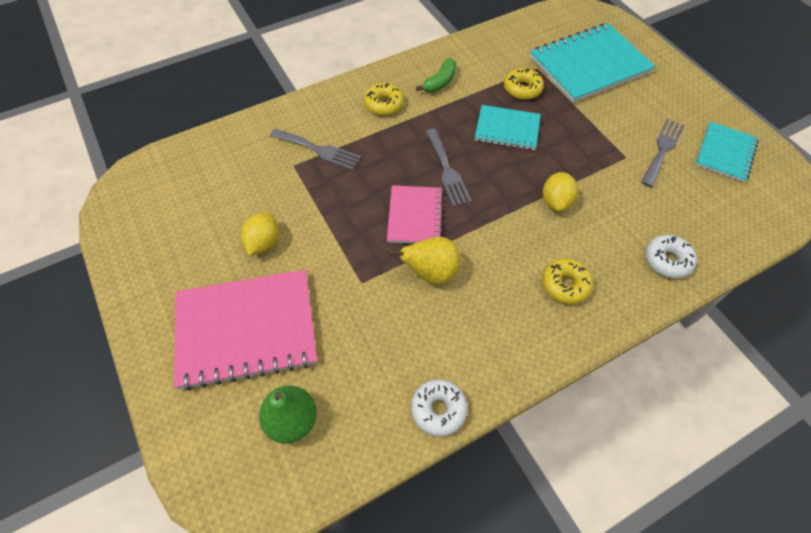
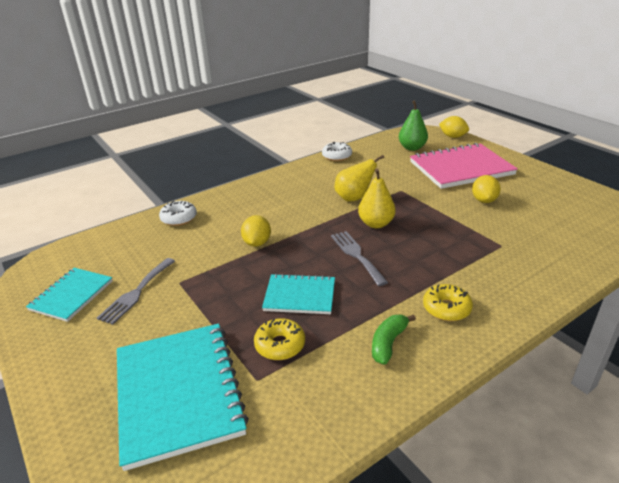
camera: 175 degrees right, 25 degrees down
(193, 458) = (452, 137): none -> yellow lemon
(318, 150) = (488, 259): grey fork -> none
(415, 216) = (376, 224): pink notebook -> yellow pear
(565, 285) = (259, 201): yellow donut -> none
(589, 65) = (178, 393): turquoise notebook -> turquoise notebook turned 75 degrees counterclockwise

